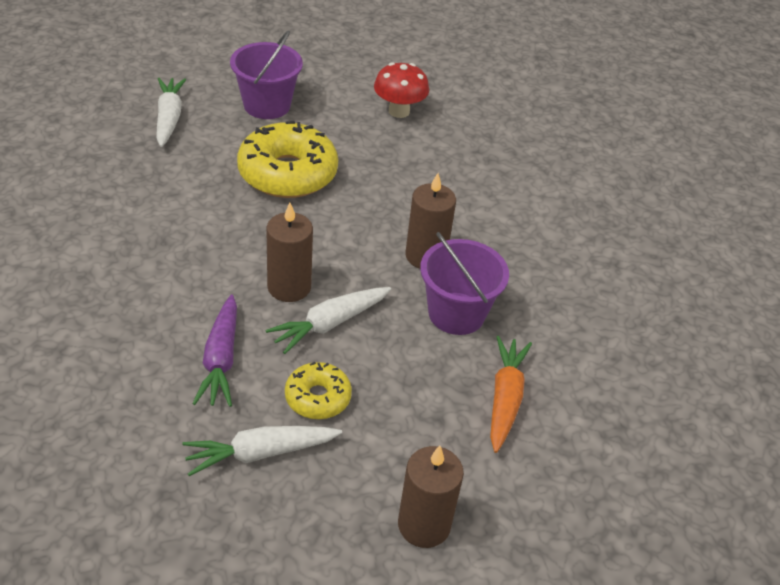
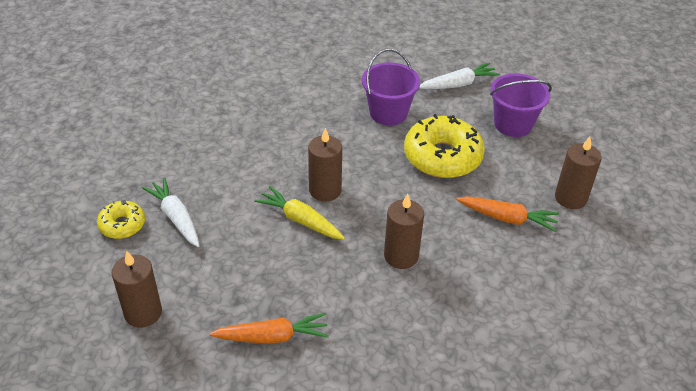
camera: 75 degrees right, 0 degrees up
(221, 359) = (244, 178): purple carrot -> none
(318, 397) = (231, 232): yellow donut -> yellow donut (122, 225)
(329, 324) = (300, 220): white carrot -> yellow carrot
(399, 111) = (570, 198): red mushroom -> brown candle
(406, 162) = (507, 218): none -> orange carrot
(456, 313) = (347, 288): purple bucket -> purple bucket (388, 113)

